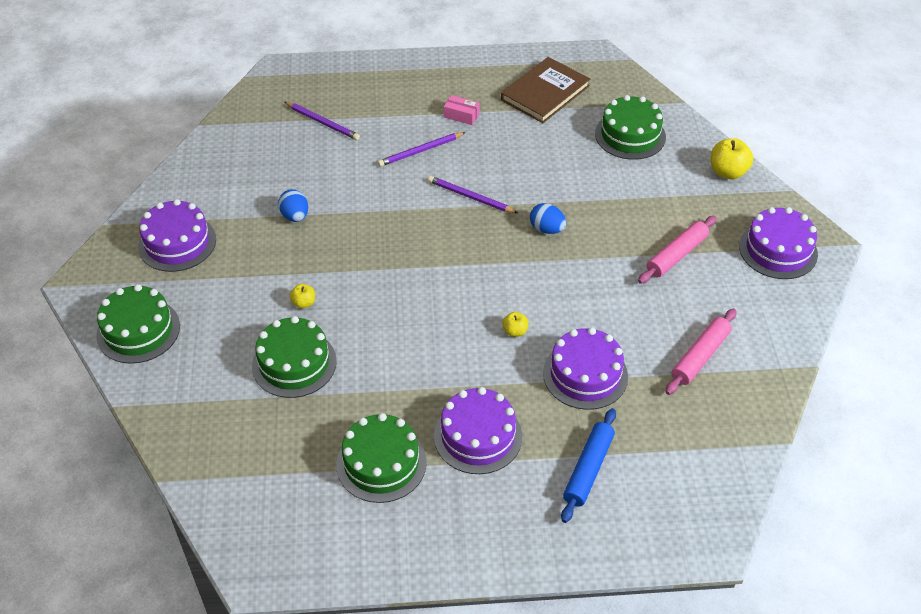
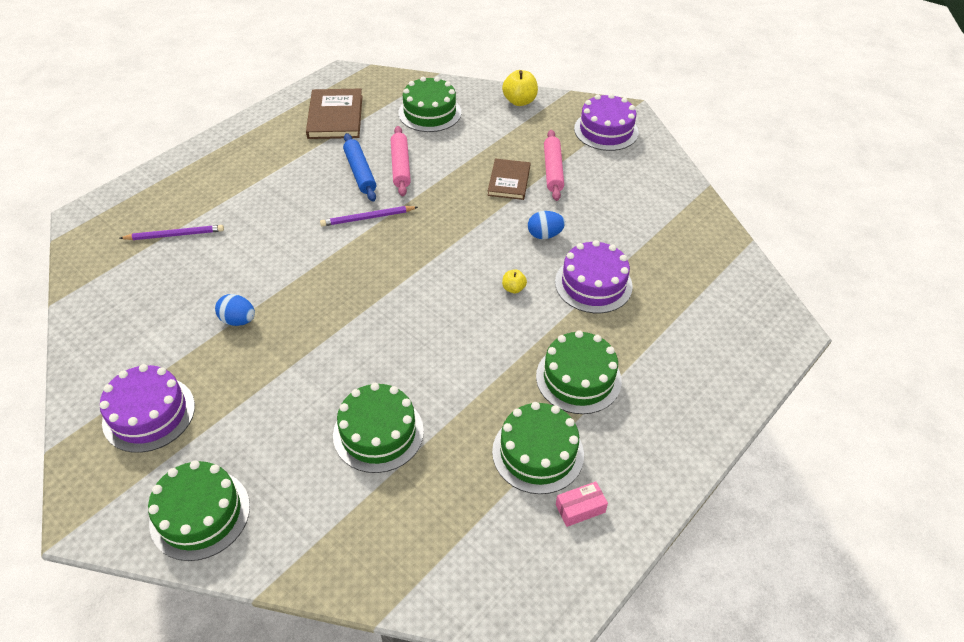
camera: 45 degrees left, 0 degrees up
(304, 303) = (329, 381): yellow apple -> none
(420, 151) = (287, 209): purple pencil -> none
(461, 115) = (289, 166): pink box -> pink box (580, 508)
(478, 436) = (578, 378): purple cake -> green cake
(547, 229) = (449, 206): blue egg -> blue egg (544, 235)
(588, 469) = (672, 343): blue rolling pin -> blue rolling pin (360, 172)
(624, 240) = (509, 181): none -> brown book
(700, 356) = (644, 223): pink rolling pin -> pink rolling pin (400, 166)

